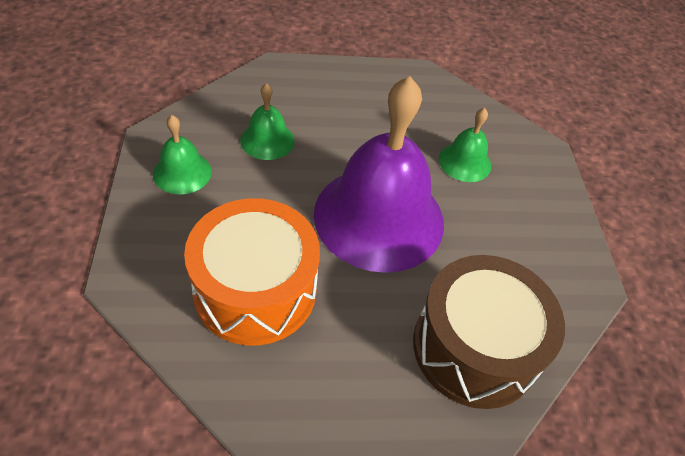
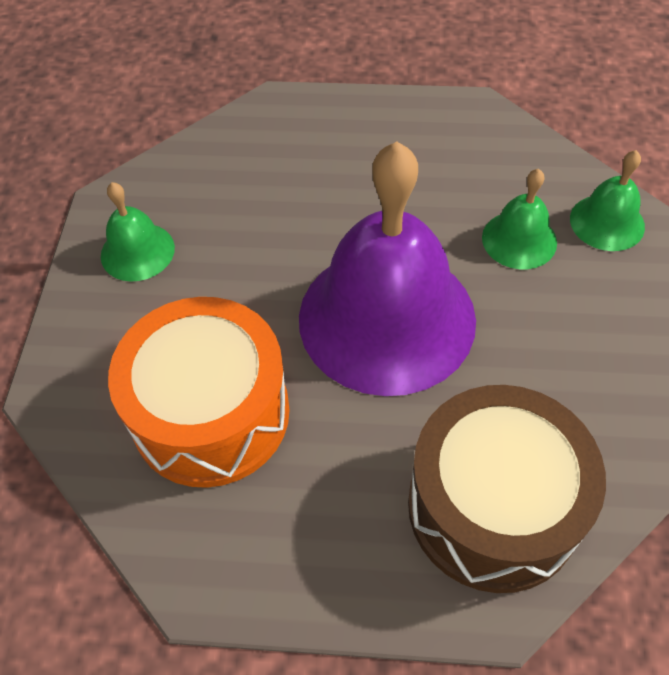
camera: 15 degrees right, 5 degrees up
(267, 140) = (251, 207): green bell -> green bell (607, 222)

